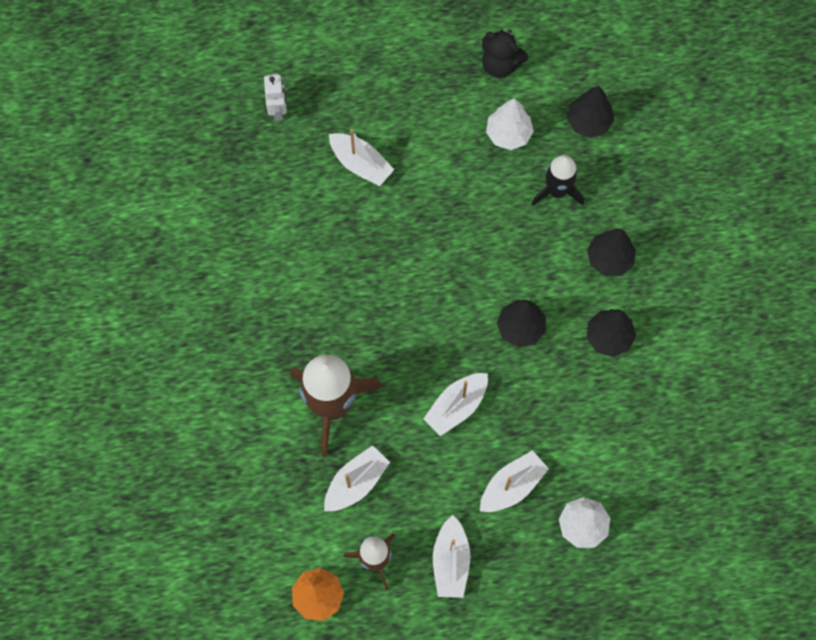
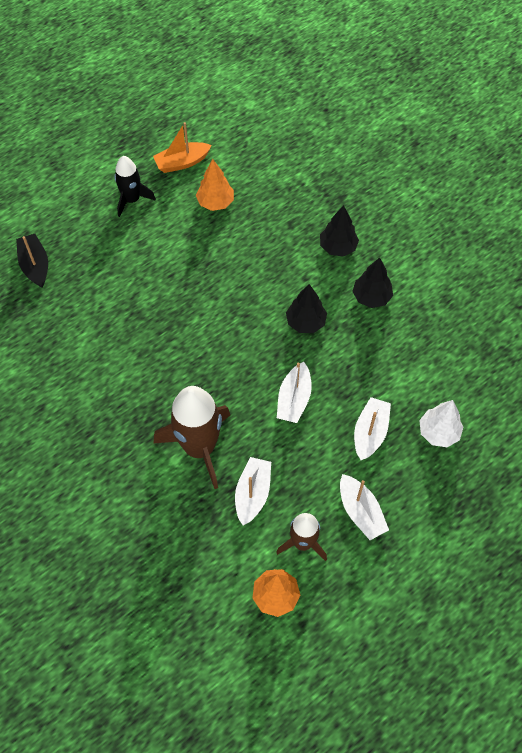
camera: 30 degrees left, 10 degrees down
(278, 110) = (35, 265): white robot -> black boat
(360, 164) = (120, 271): white boat -> none
(500, 64) = (182, 162): black teddy bear -> orange boat
(508, 134) = (215, 202): white tree -> orange tree
(557, 191) = (273, 222): black rocket -> black rocket (132, 199)
(588, 122) = (266, 169): black tree -> none

